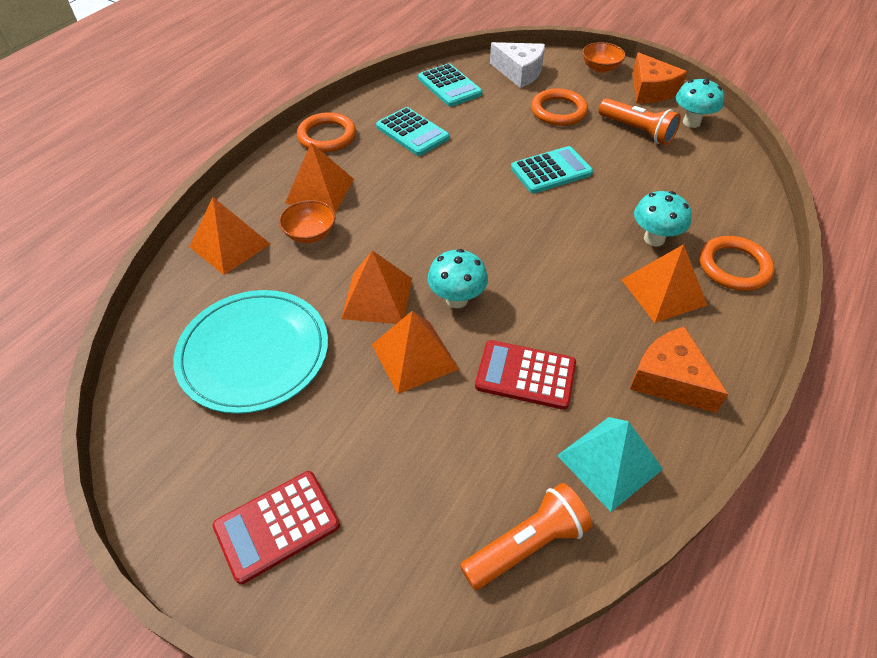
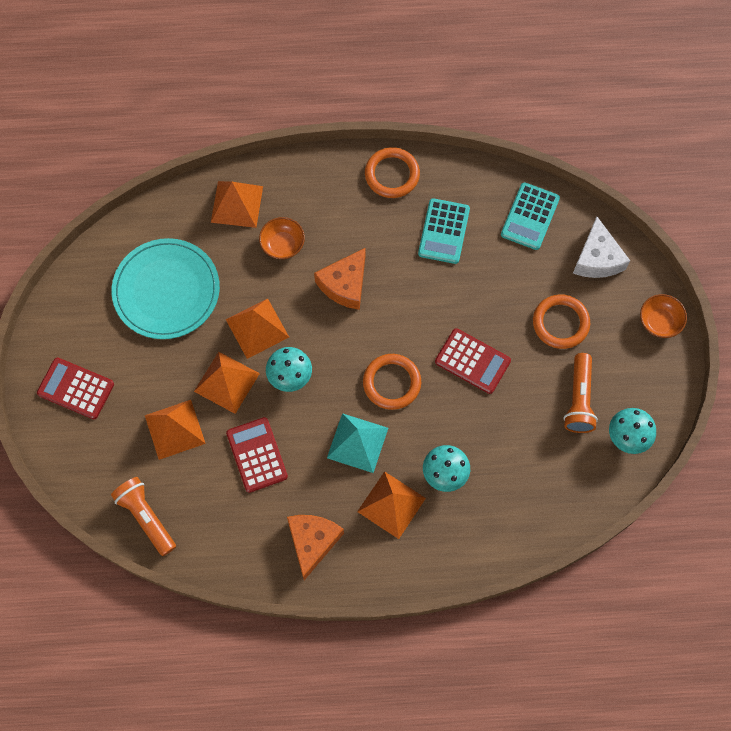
camera: 55 degrees right, 20 degrees up
(320, 191) = (329, 217): orange pyramid -> orange pyramid (175, 429)
(526, 544) = (146, 517): orange flashlight -> orange flashlight turned 150 degrees counterclockwise
(551, 171) = (472, 361): turquoise calculator -> red calculator
(609, 462) = (226, 535): turquoise pyramid -> turquoise pyramid (357, 443)
(651, 90) = (654, 382): orange cheese -> orange cheese (345, 284)
(734, 267) = (453, 542): orange ring -> orange ring (392, 383)

